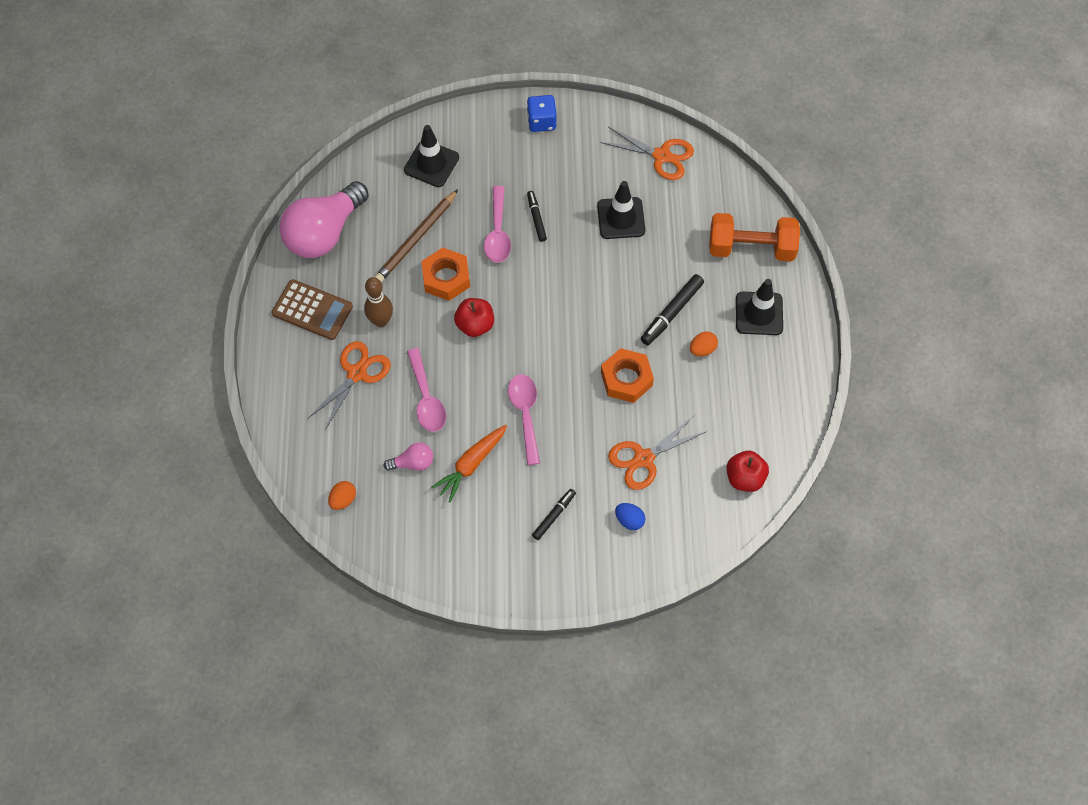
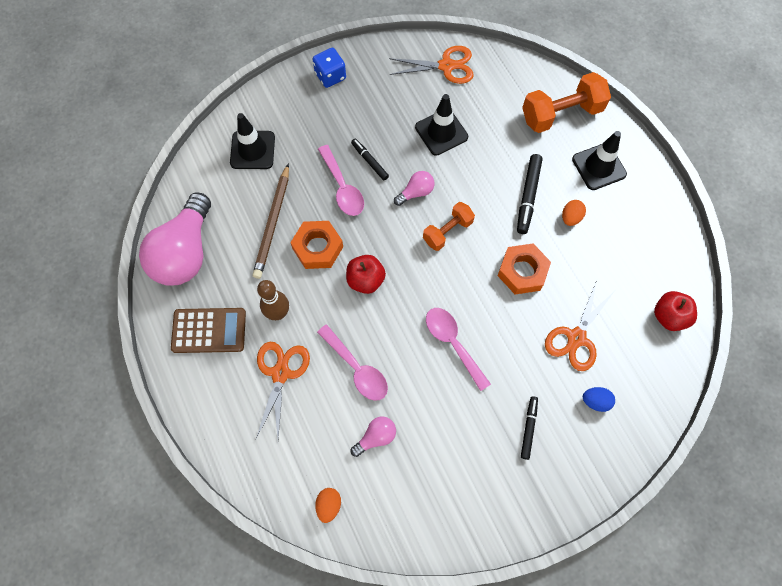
camera: 25 degrees left, 5 degrees up
(471, 464) = (429, 414): orange carrot -> none
(565, 265) = (416, 192): none -> pink light bulb
(575, 313) = (447, 231): none -> orange dumbbell

